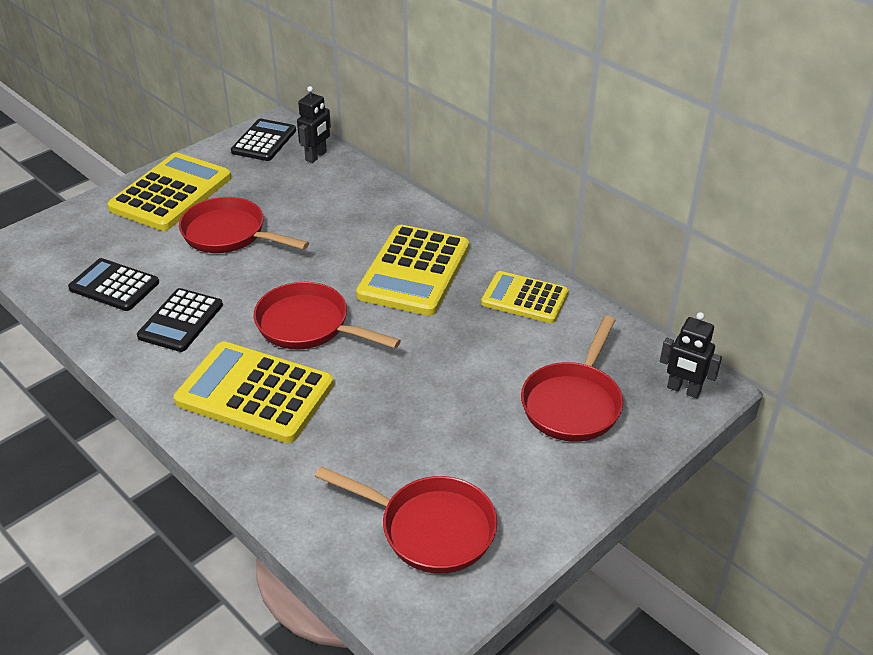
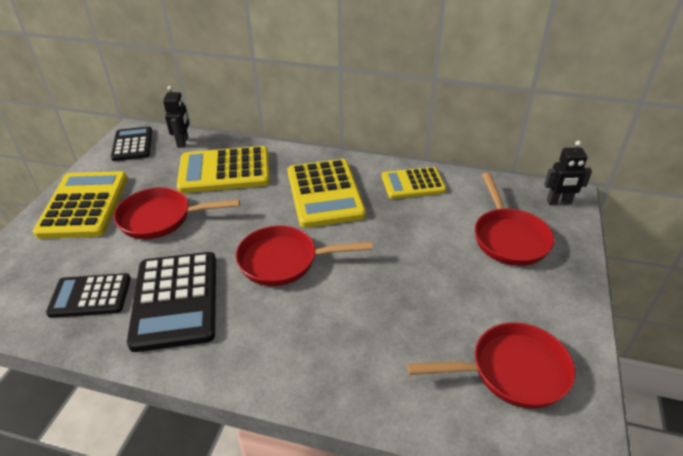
camera: 30 degrees left, 0 degrees up
(181, 321) = (176, 300): black calculator -> black calculator, size x1.59
(255, 393) = (288, 331): yellow calculator -> yellow calculator (224, 171)

